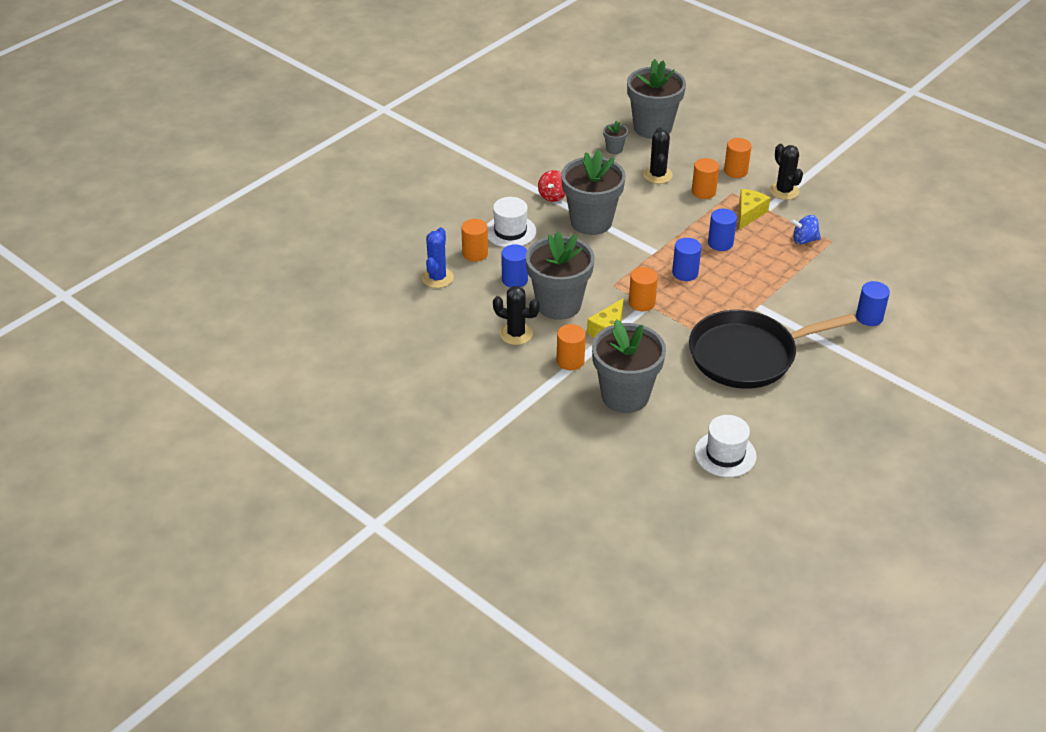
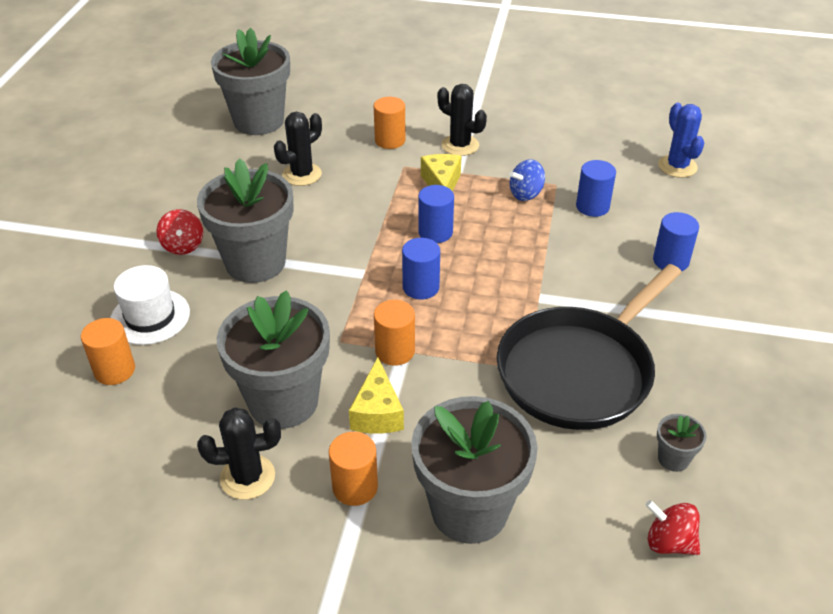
camera: 30 degrees left, 0 degrees up
(437, 278) = (74, 433): blue cactus -> blue cactus (677, 166)
(514, 280) = (197, 388): blue cylinder -> blue cylinder (592, 206)
(614, 149) = (228, 160): grey flower pot -> grey flower pot (673, 459)
(657, 175) = (302, 174): black cactus -> black cactus turned 75 degrees clockwise
(703, 192) = (370, 176): orange cylinder -> none
(725, 454) = (669, 542): white hat -> red spinning top

